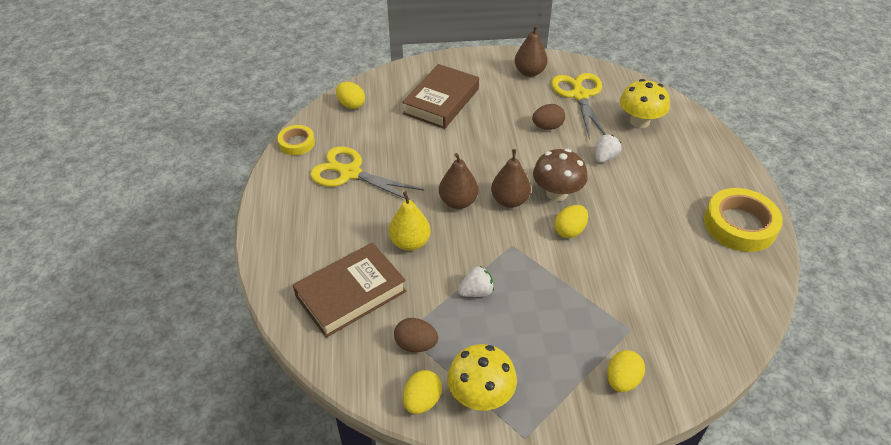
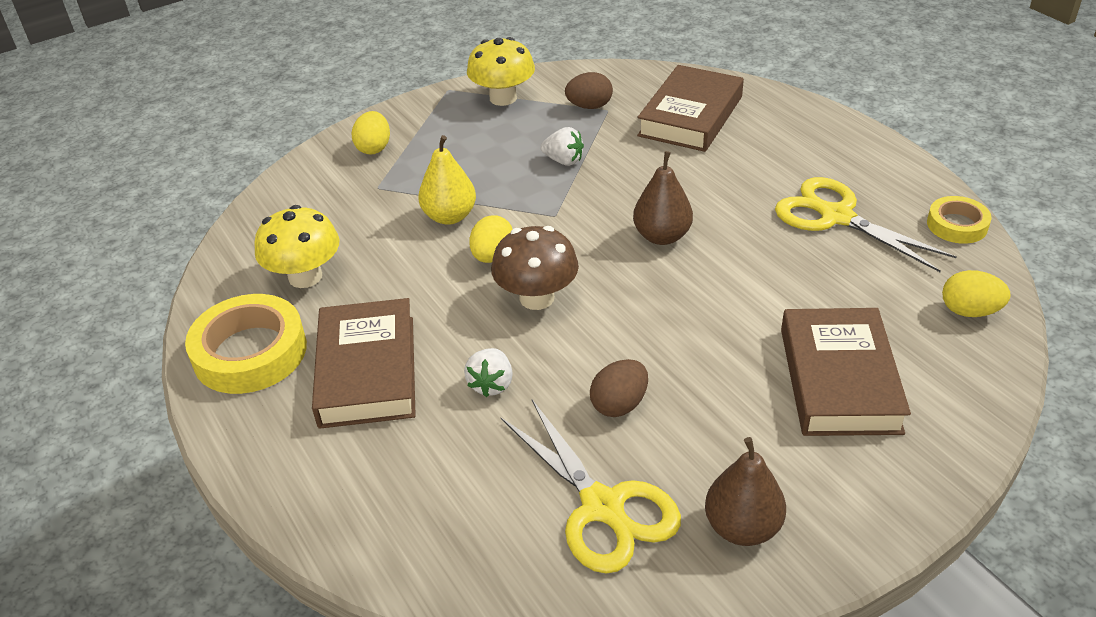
camera: 155 degrees right, 5 degrees down
(350, 173) = (836, 217): yellow scissors -> yellow scissors turned 135 degrees counterclockwise
(410, 242) = (677, 175): yellow pear -> yellow pear (449, 216)
(422, 401) = (551, 79): yellow egg -> none
(476, 292) = (563, 160): white strawberry -> white strawberry turned 105 degrees counterclockwise
(509, 200) = (595, 263): brown pear -> none
(639, 121) = (456, 489): yellow mushroom -> yellow mushroom (305, 276)
(670, 188) = (367, 371): none -> brown book

